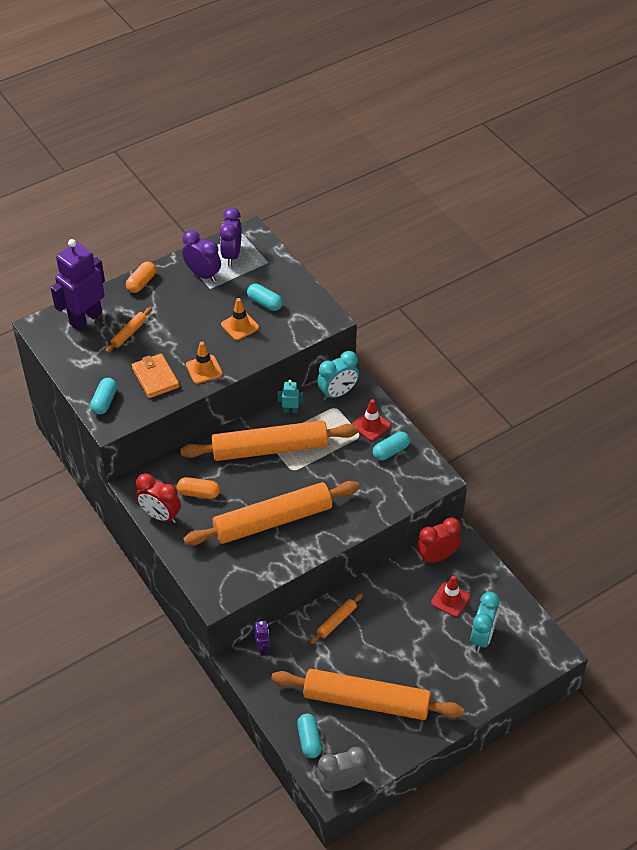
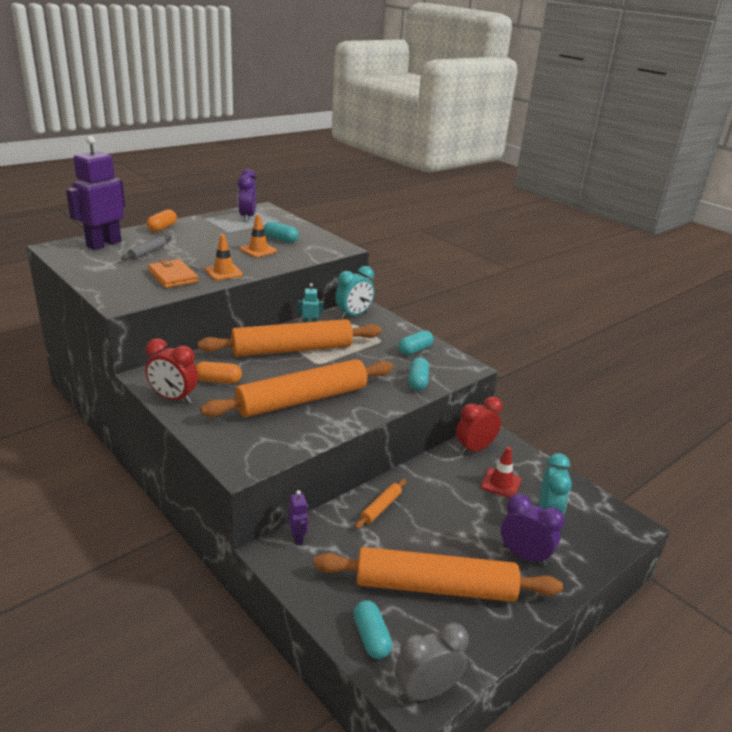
camera: 10 degrees left, 20 degrees down
(104, 401) = (116, 290): turquoise capsule -> turquoise capsule (417, 382)
(129, 333) = (147, 252): orange rolling pin -> grey rolling pin
(203, 275) = (221, 225): purple clock -> purple clock (524, 555)
(371, 425) = (390, 334): red traffic cone -> none

